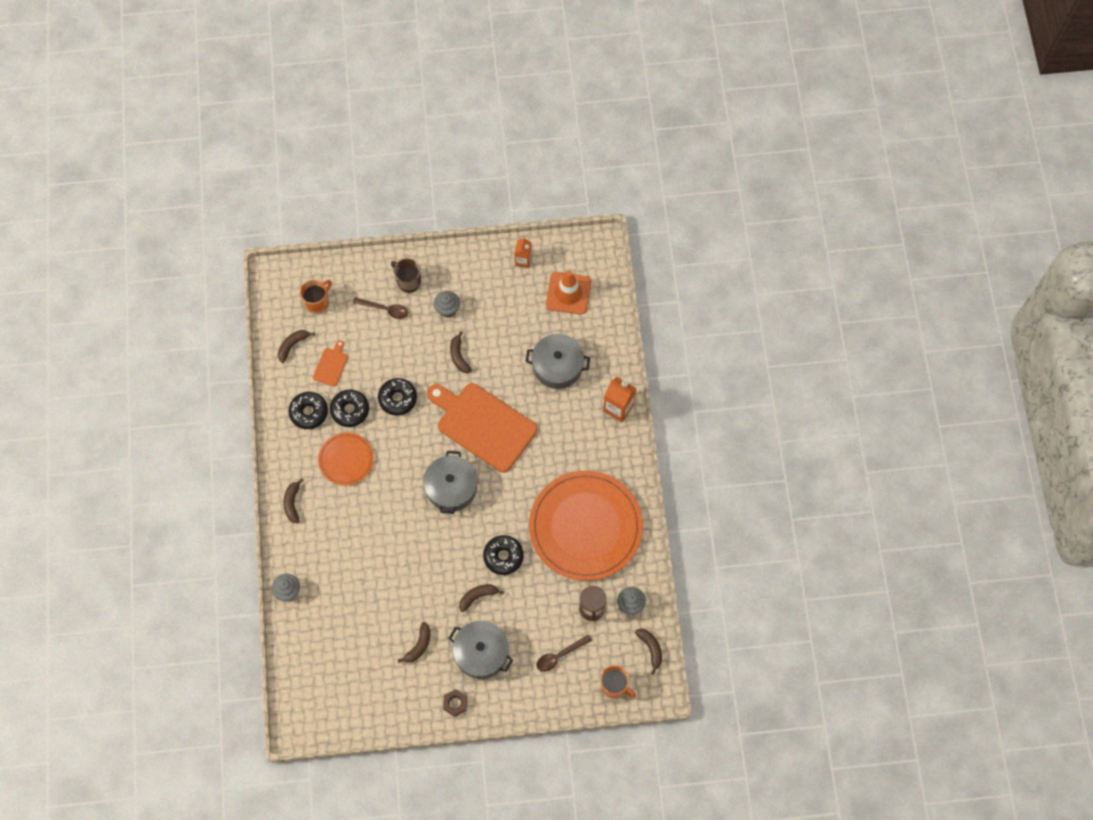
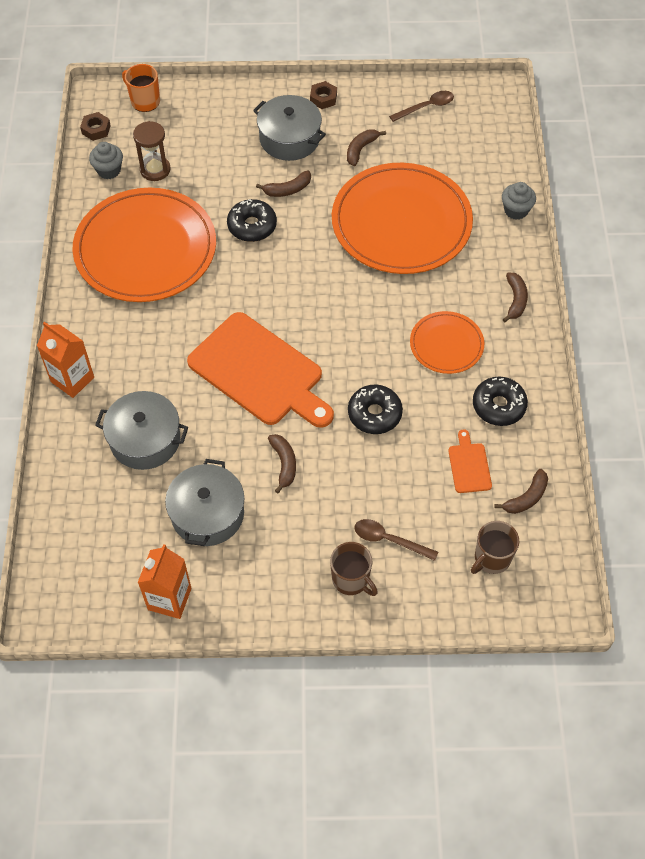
camera: 175 degrees left, 10 degrees down
(318, 302) = (491, 558): orange mug -> brown mug
(331, 365) = (469, 465): orange cutting board -> orange cutting board turned 150 degrees clockwise
(350, 410) = (441, 404): black donut -> none
(382, 570) = (401, 222): none -> orange plate
(447, 309) = (294, 533): grey cupcake -> none
(451, 487) = (309, 303): grey pot -> grey pot (207, 513)
(523, 260) = (169, 599): orange carton -> orange carton, size x1.54
(560, 655) = (200, 130): brown spoon -> brown spoon (426, 107)
(568, 293) = (109, 542): orange traffic cone -> none
(650, 649) = (96, 129): brown banana -> brown nut

